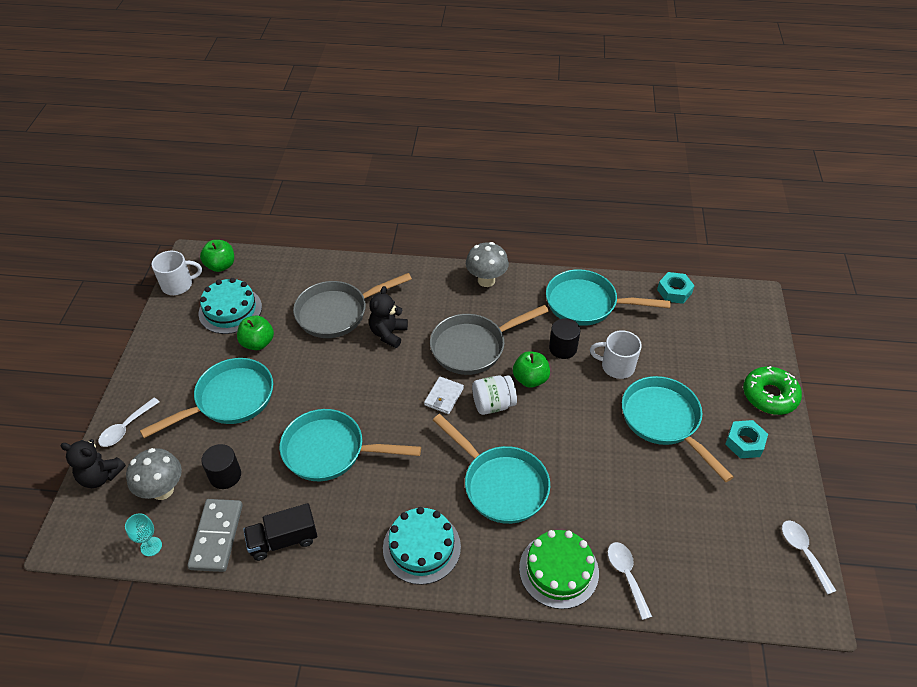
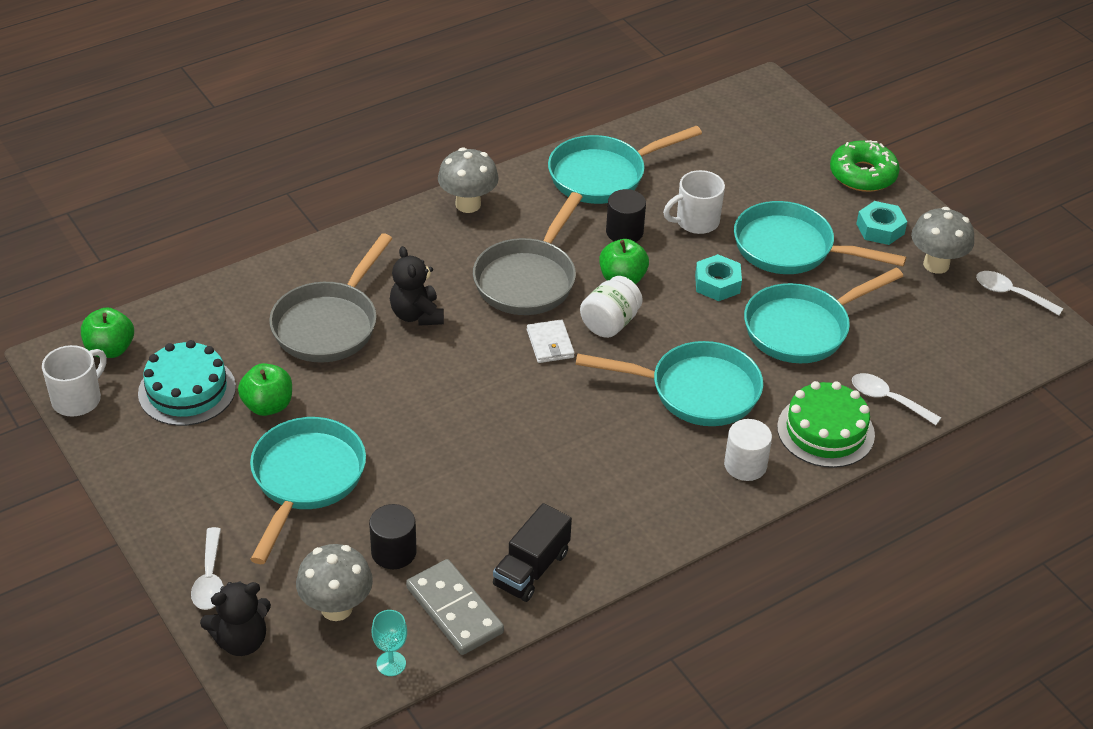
camera: 40 degrees left, 5 degrees down
(330, 451) = (485, 462): turquoise pan -> turquoise pan (802, 328)
(421, 547) = (679, 489): turquoise cake -> none
(480, 559) = (745, 465): none -> white cylinder
(674, 291) = (680, 119): turquoise nut -> turquoise nut (717, 284)
(763, 494) = (936, 264): none -> grey mushroom

